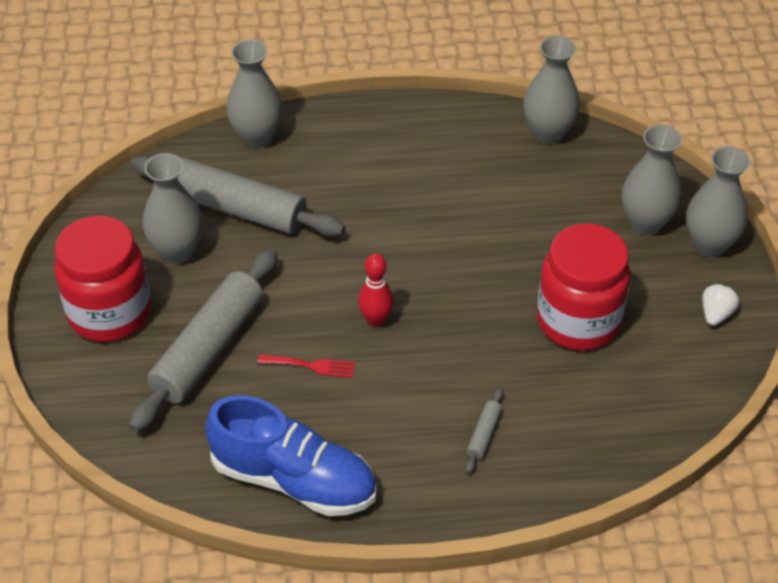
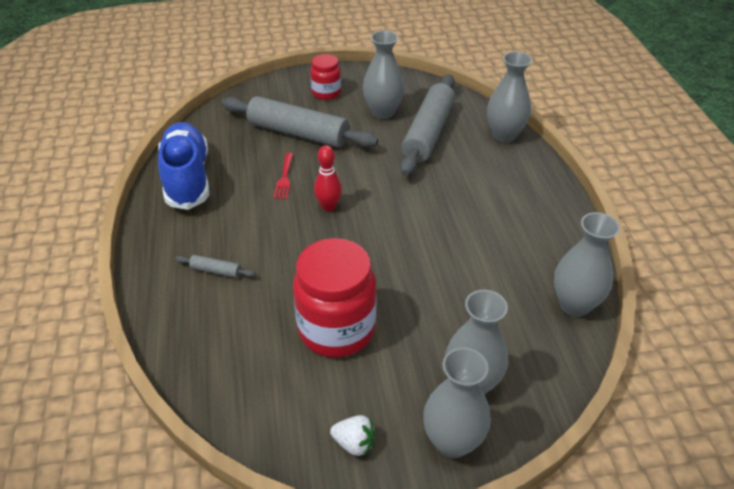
camera: 85 degrees right, 5 degrees down
(109, 313) = (326, 93): red jar -> red jar, size x0.54
(294, 479) = (187, 178): blue shoe -> blue shoe turned 150 degrees clockwise

